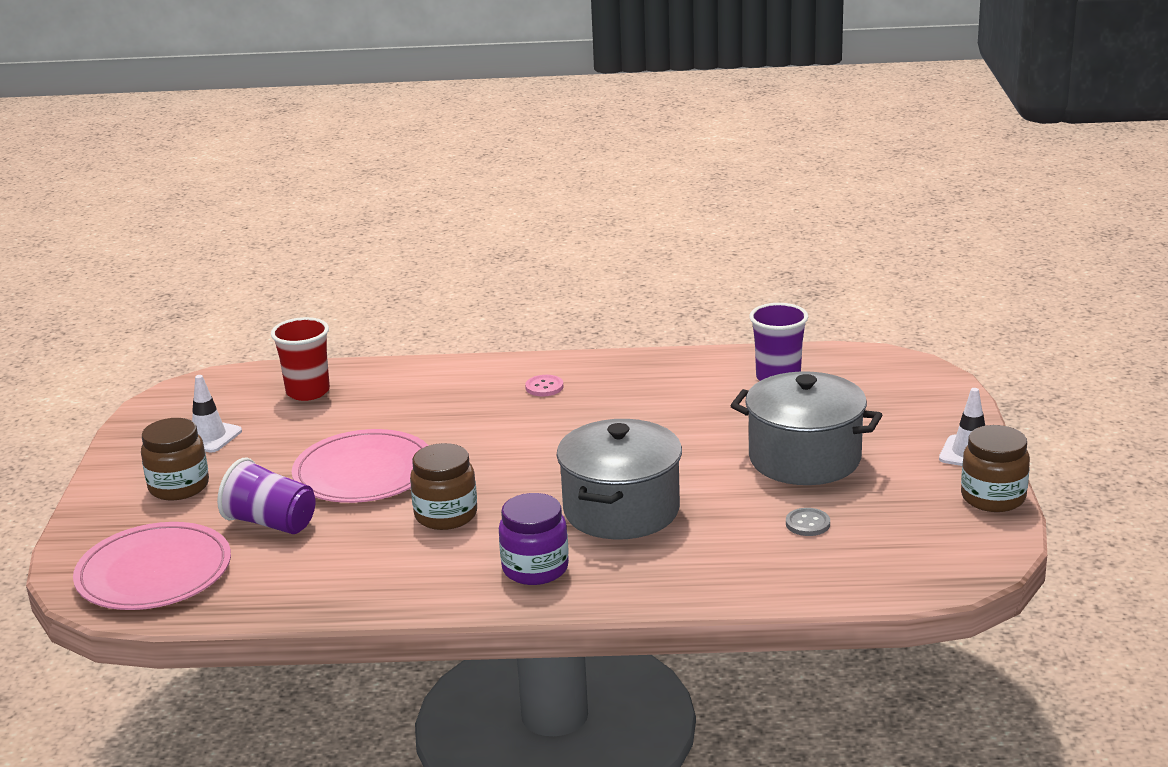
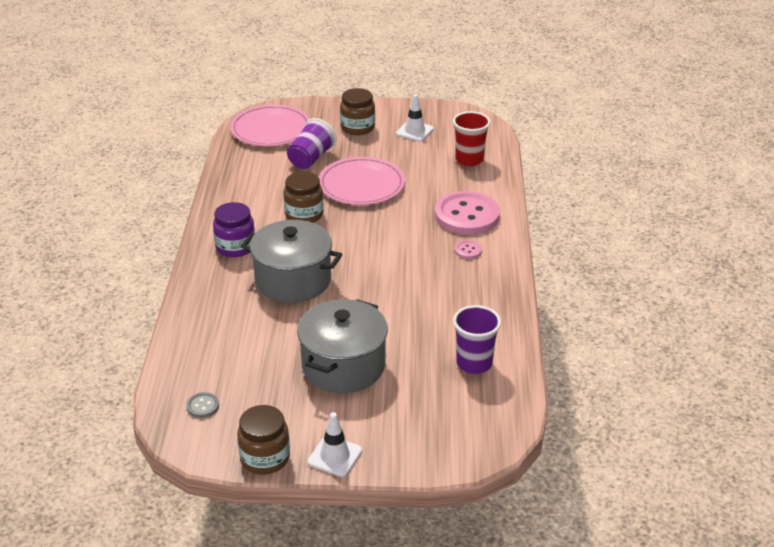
camera: 90 degrees right, 10 degrees up
(459, 390) = (467, 215): none -> pink button
(807, 524) = (254, 359): grey button -> grey button (203, 406)

